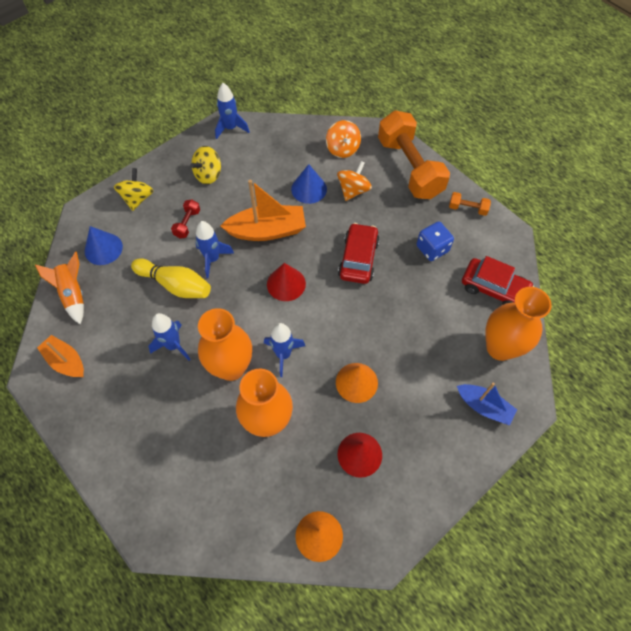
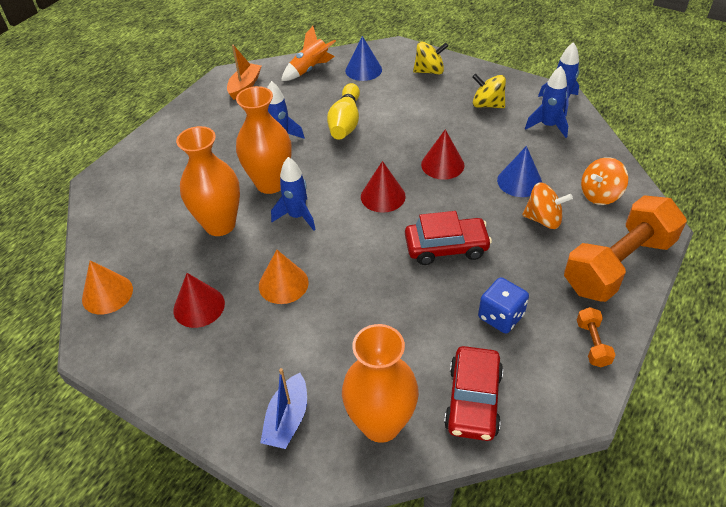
camera: 75 degrees right, 15 degrees down
(187, 223) = (419, 109): red dumbbell -> none
(212, 259) = (386, 137): blue rocket -> blue rocket (548, 126)
(267, 231) = (442, 164): orange boat -> red cone

